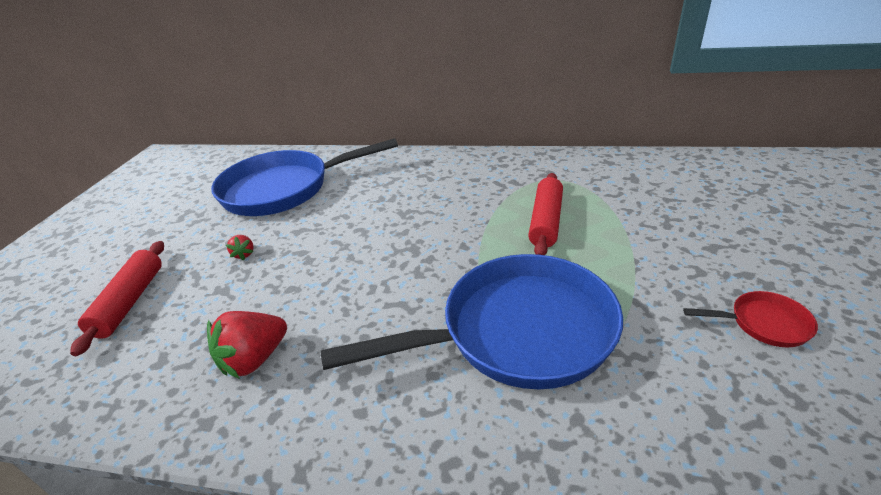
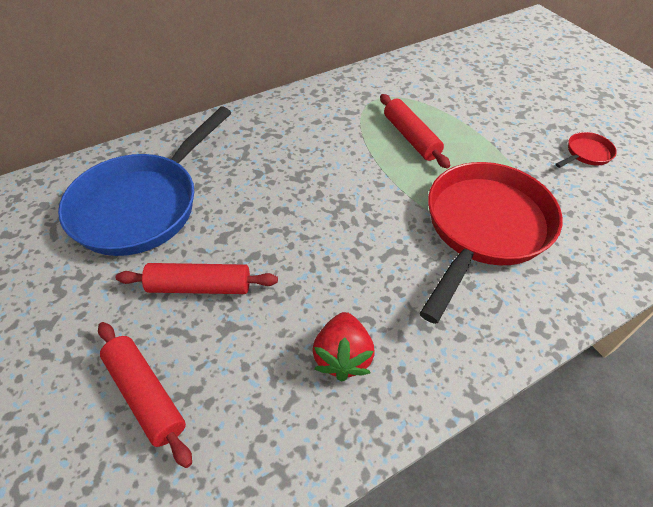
camera: 45 degrees left, 15 degrees up
(244, 254) = (200, 286): red strawberry -> red rolling pin
(516, 332) = (483, 228): blue pan -> red pan

